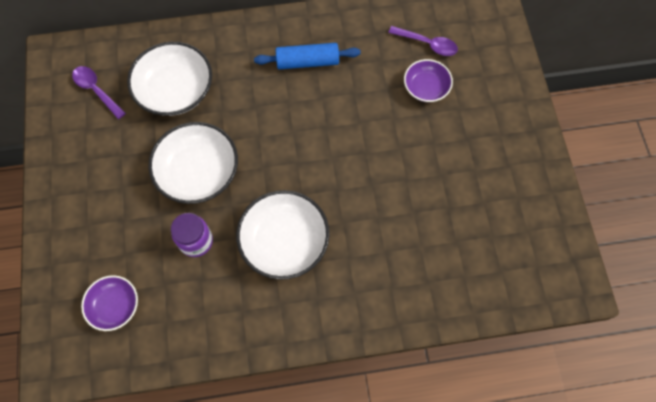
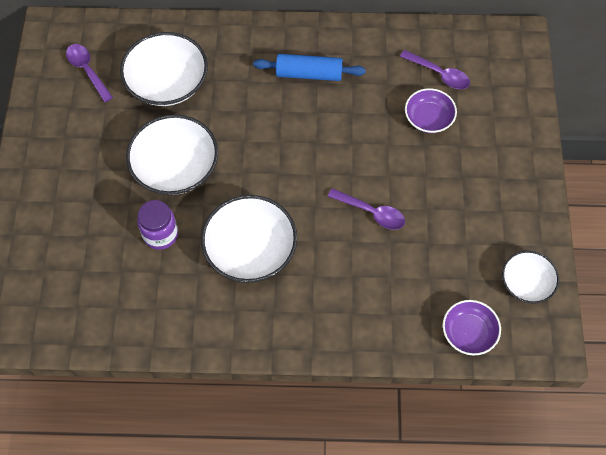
camera: 10 degrees right, 5 degrees down
(115, 306) = (68, 283): purple bowl -> purple bowl (469, 332)
(391, 187) = (371, 212): none -> purple spoon
(546, 231) = (526, 283): none -> white bowl

